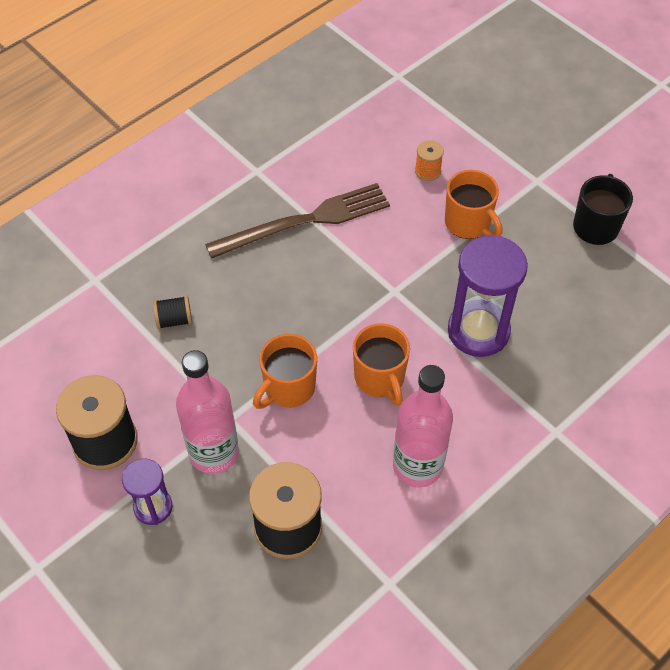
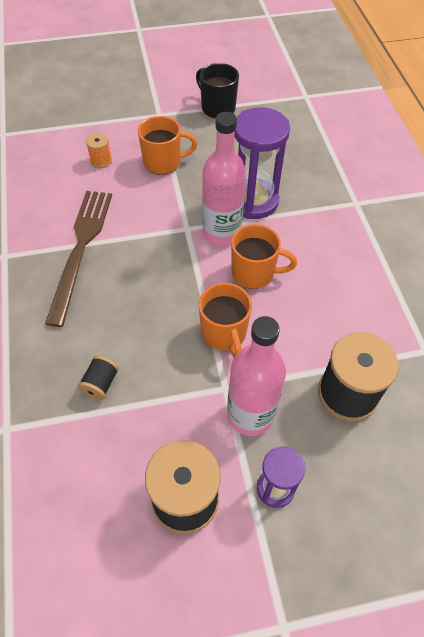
camera: 60 degrees left, 0 degrees up
(417, 466) = (340, 287): pink bottle -> pink bottle (221, 233)

